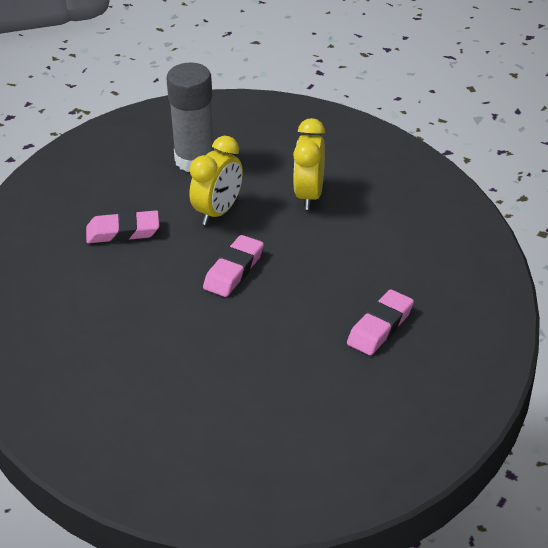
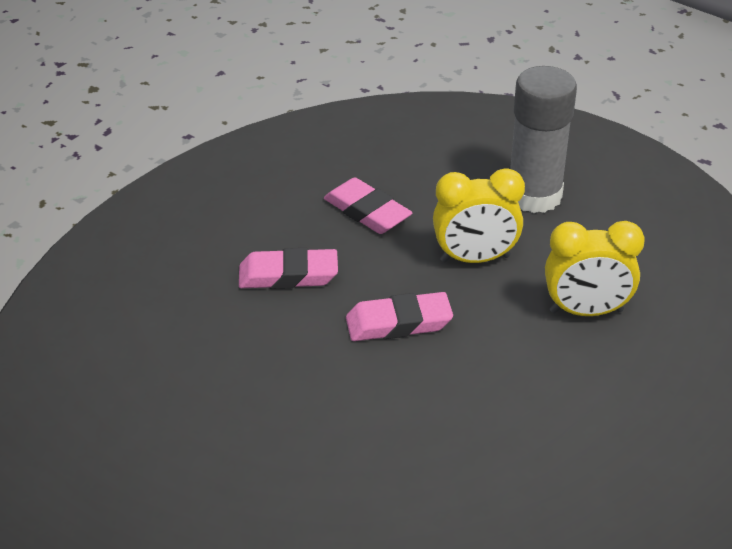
camera: 50 degrees right, 0 degrees up
(309, 195) = (586, 311): yellow clock -> yellow clock turned 150 degrees counterclockwise
(380, 327) = (437, 498): pink eraser -> pink eraser (288, 275)

